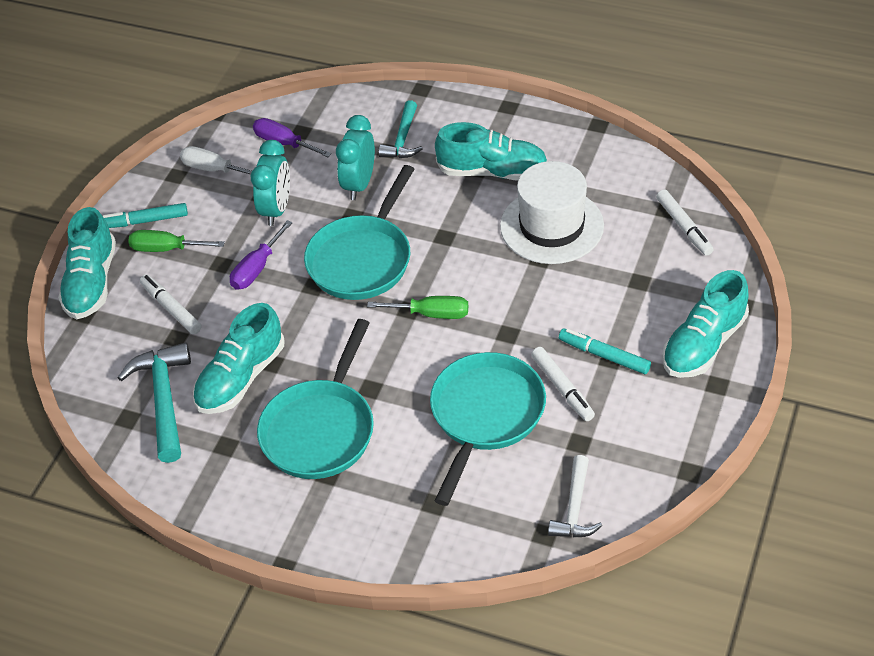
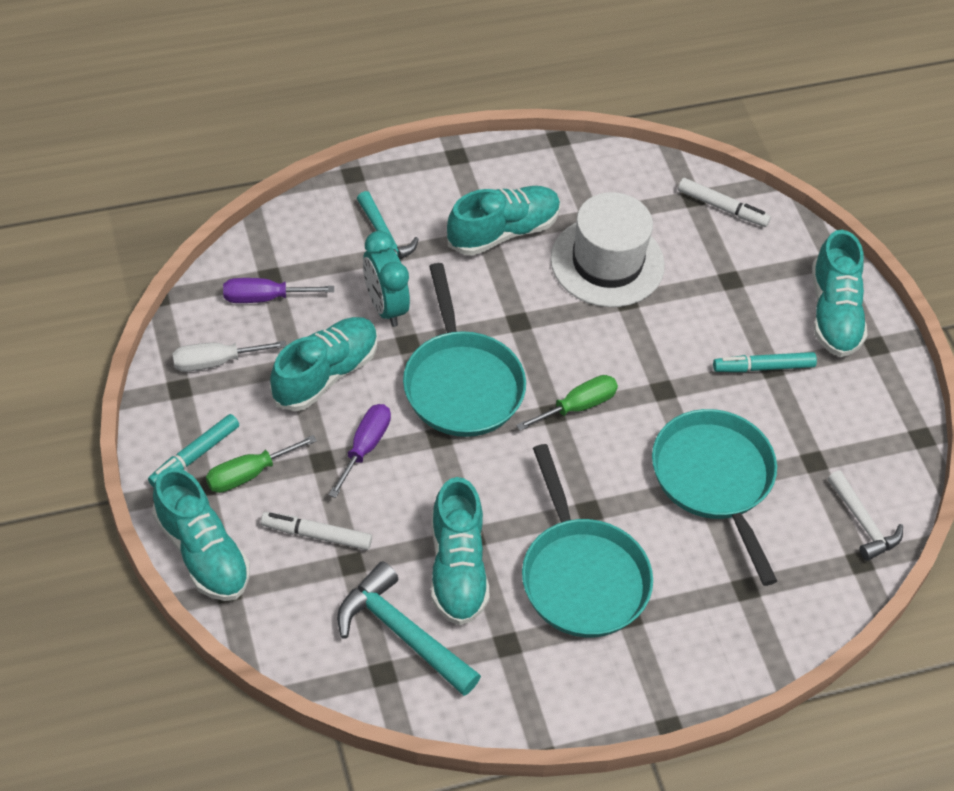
camera: 45 degrees left, 5 degrees up
(256, 269) = (365, 447): purple screwdriver -> purple screwdriver turned 150 degrees counterclockwise
(276, 209) = (325, 374): turquoise clock -> turquoise shoe
(562, 388) = (756, 417): white marker -> none

